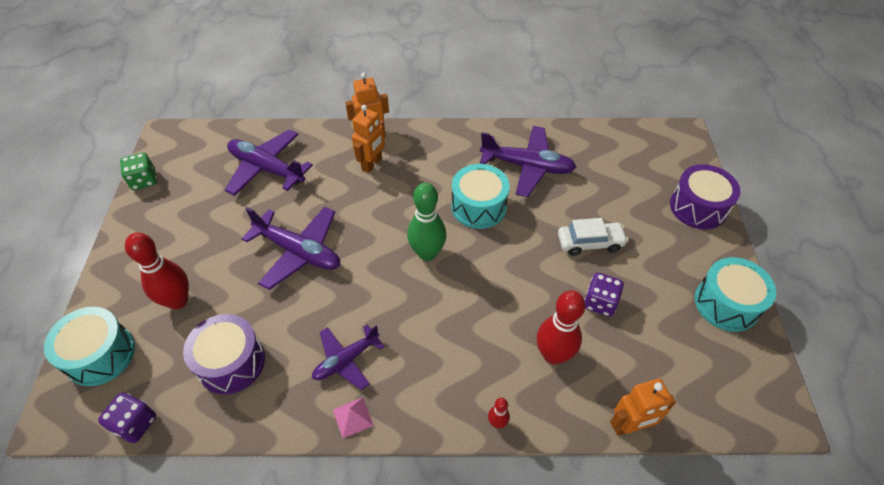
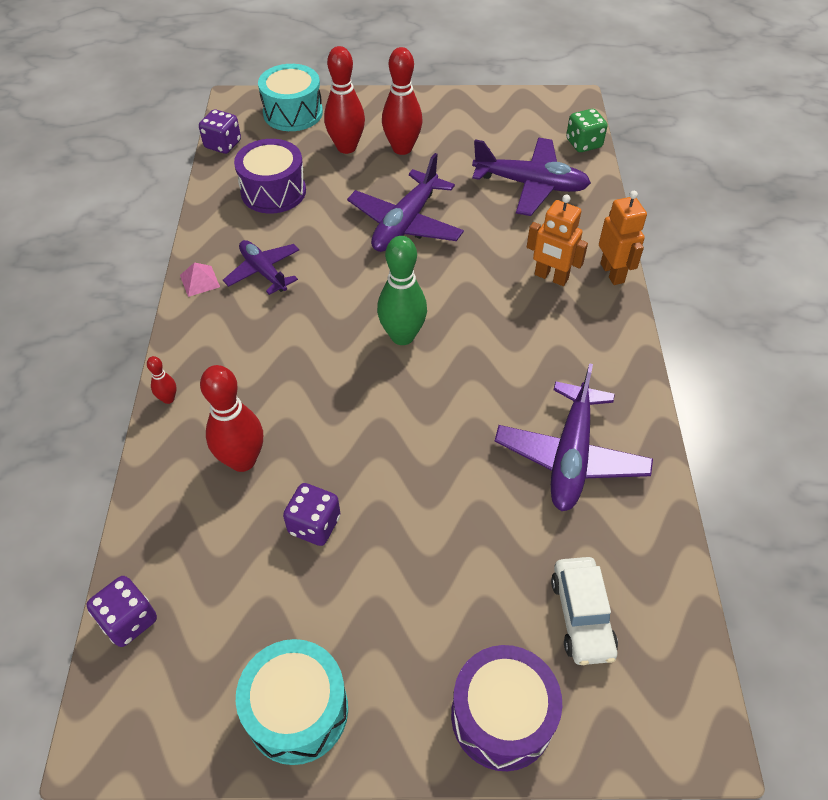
camera: 90 degrees right, 0 degrees up
(144, 180) = (502, 99): green dice -> green dice (583, 144)
(193, 255) = (402, 148): none -> red bowling pin
(267, 169) = (530, 185): purple plane -> purple plane turned 75 degrees clockwise
(479, 207) = (483, 391): turquoise drum -> none
(590, 242) = (420, 526): white car -> white car (582, 616)
(629, 426) = (134, 532): orange robot -> none
(698, 416) = (129, 620): none -> purple dice

